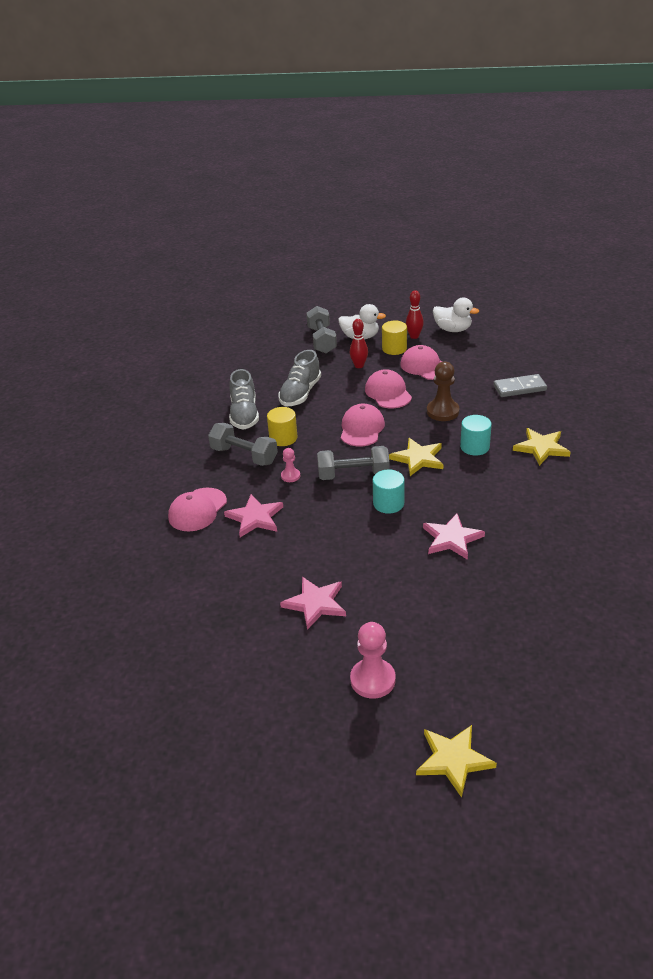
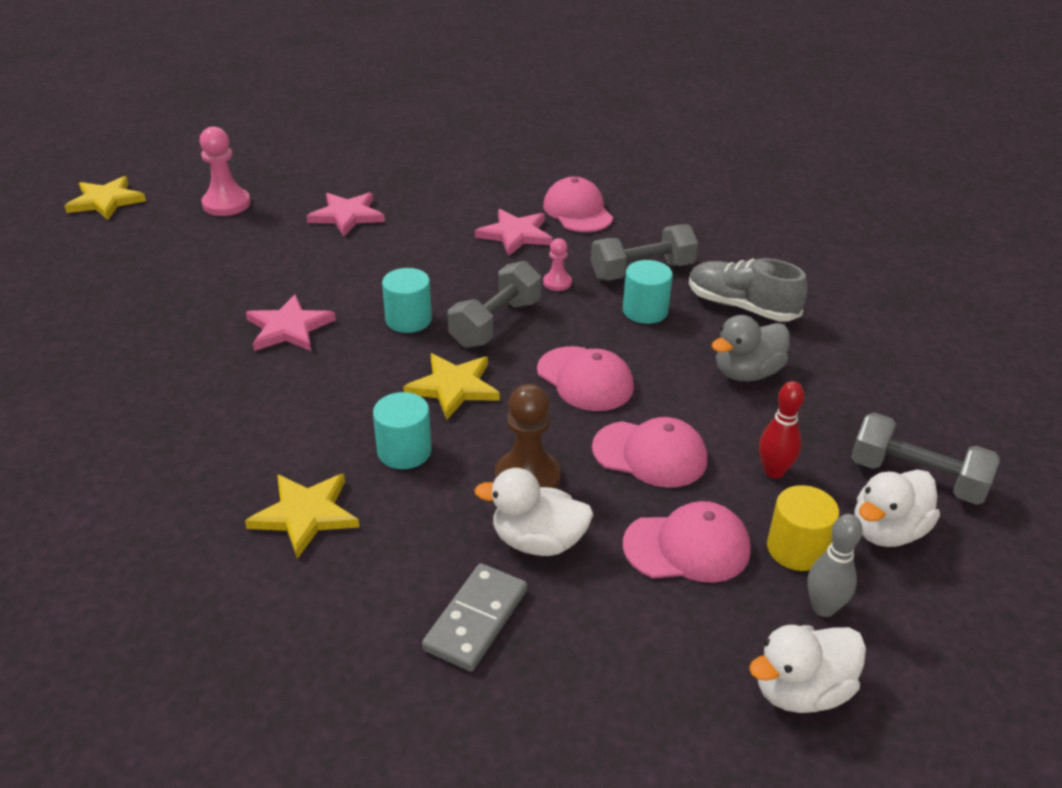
camera: 125 degrees right, 0 degrees up
(283, 438) = (645, 311): yellow cylinder -> turquoise cylinder
(300, 393) = (746, 373): grey shoe -> grey duck
(414, 336) = (823, 608): red bowling pin -> grey bowling pin
(469, 394) = (538, 541): none -> white duck

